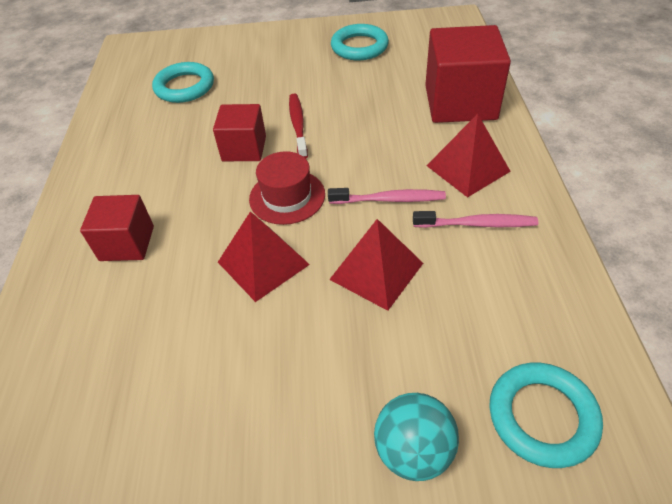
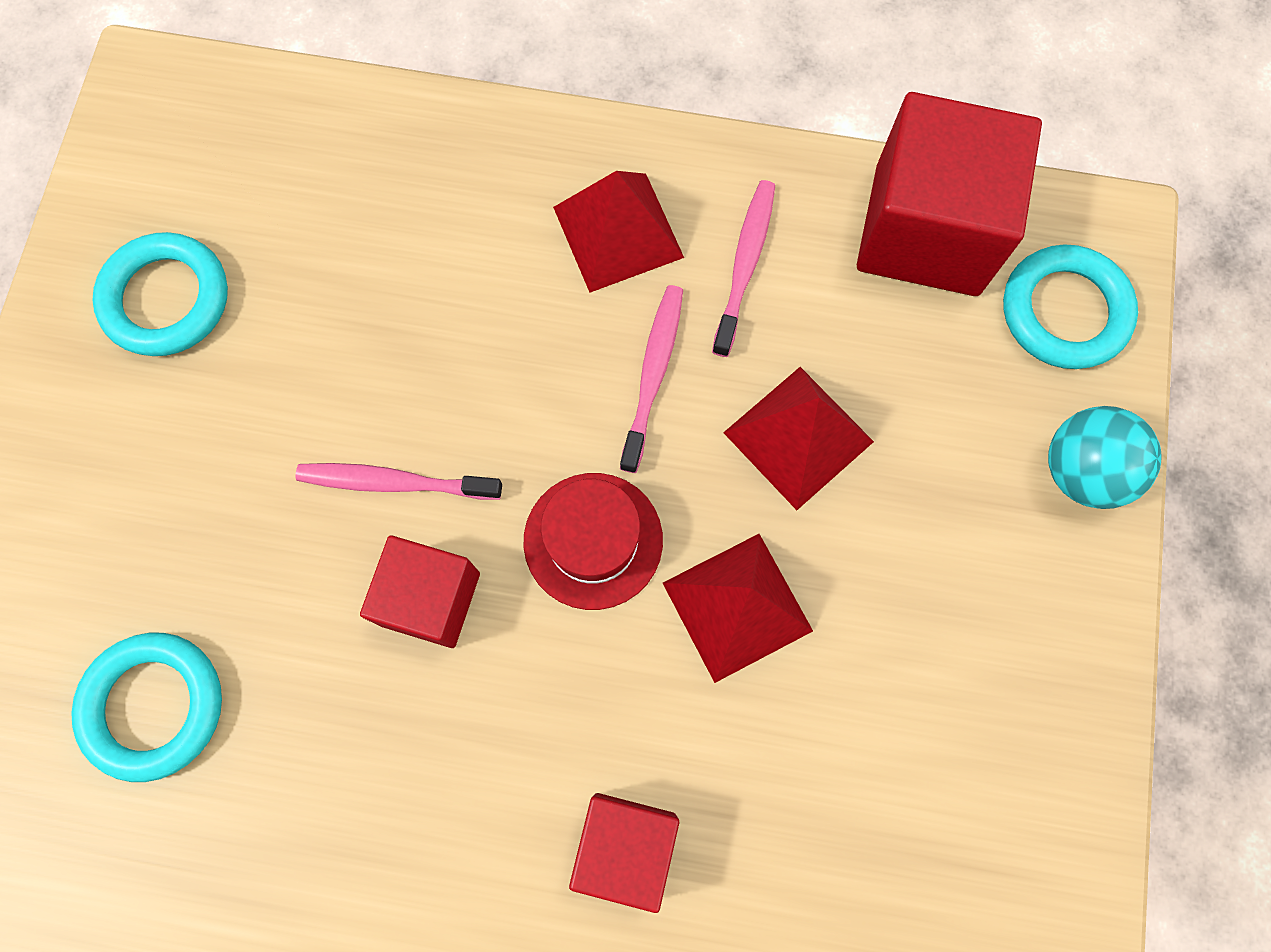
camera: 80 degrees left, 25 degrees up
(298, 125) = (395, 482): red toothbrush -> pink toothbrush
(460, 102) = (440, 179): red cube -> red cube (926, 230)

